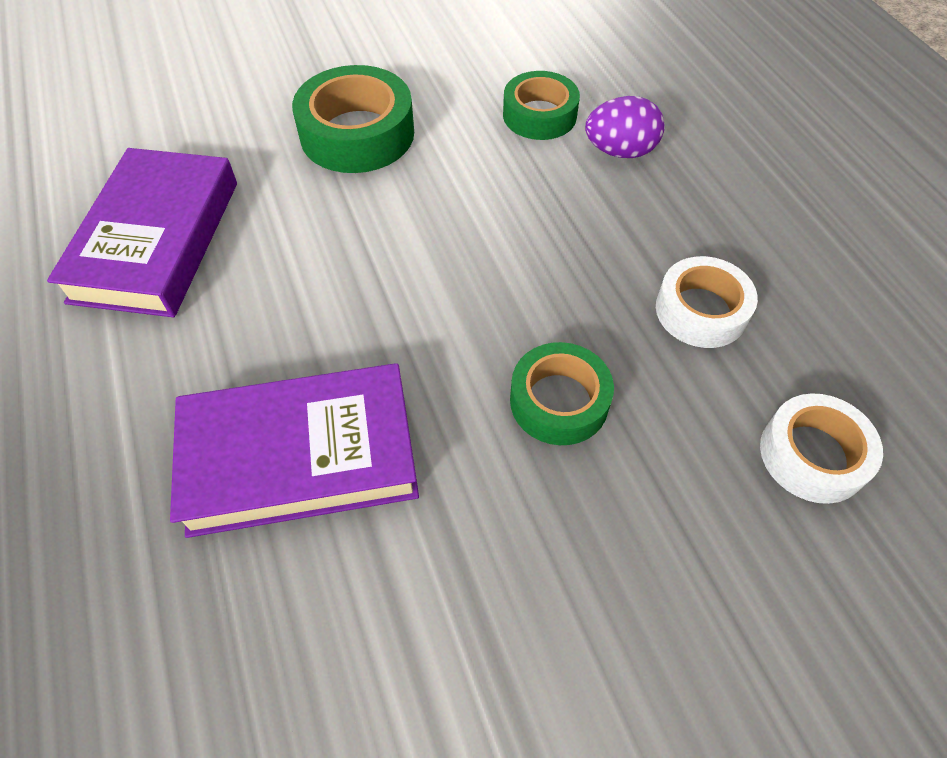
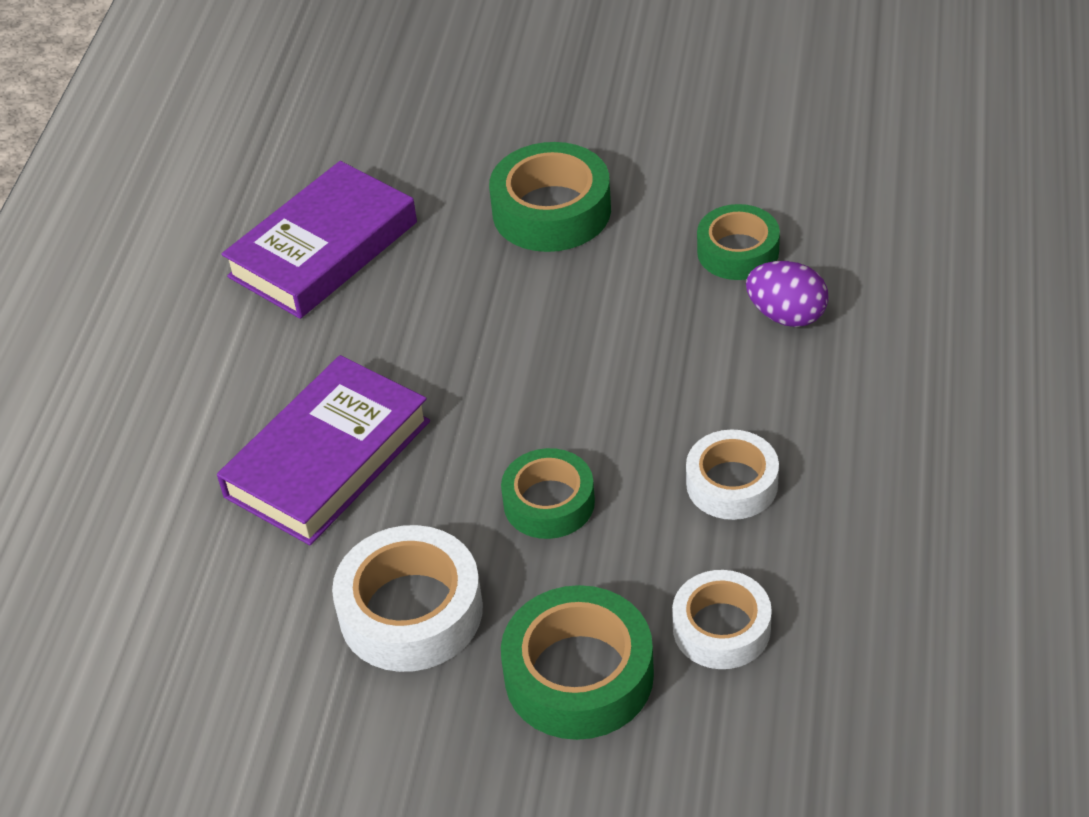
camera: 35 degrees right, 10 degrees down
(300, 455) = (327, 458): purple book -> purple book turned 75 degrees counterclockwise
(512, 593) = (411, 611): none -> white tape
(733, 576) = (579, 675): none -> green tape

